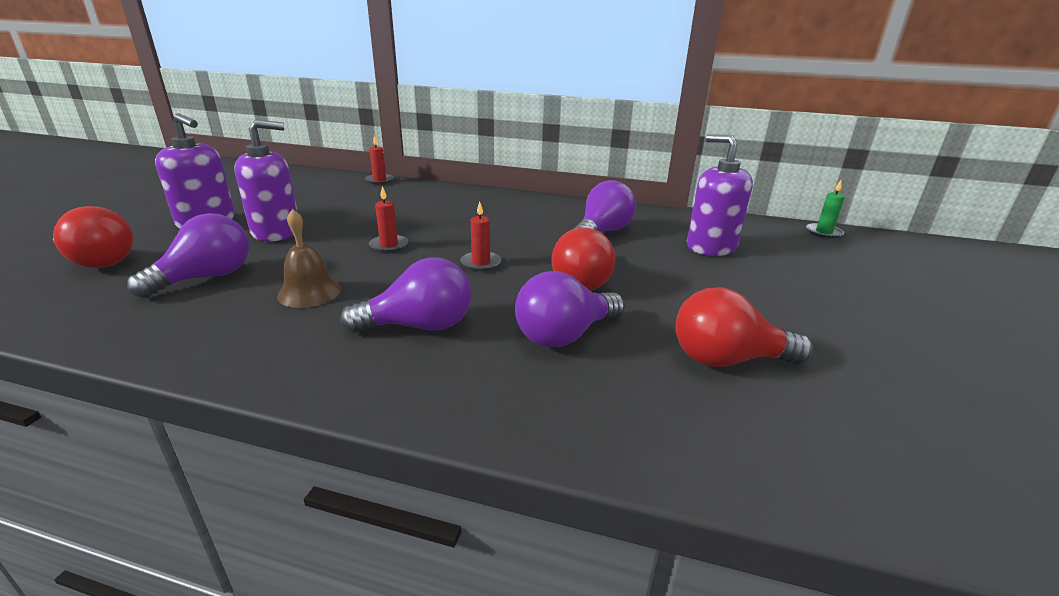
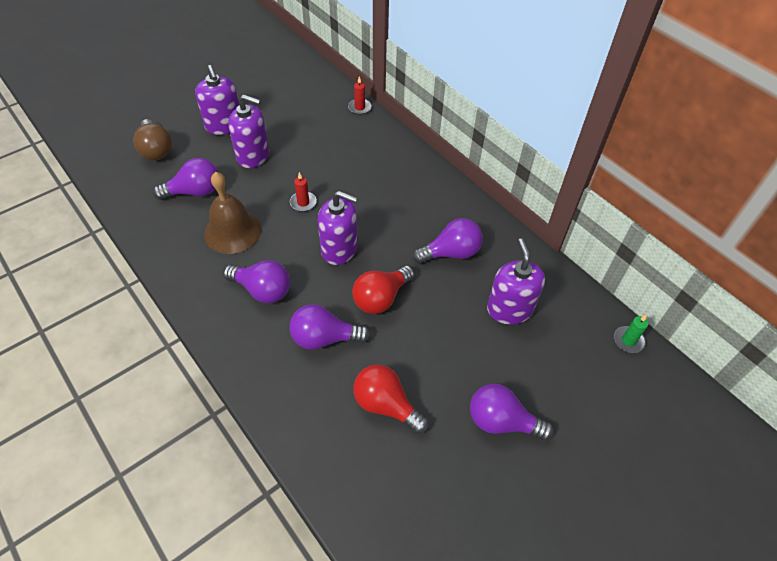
camera: 35 degrees right, 25 degrees up
(98, 261) = (156, 150): red light bulb -> brown light bulb
(309, 292) = (232, 231): brown bell -> brown bell, size x1.56
(481, 263) = (339, 249): red candle -> purple soap dispenser
(846, 318) = (501, 421): none -> purple light bulb

